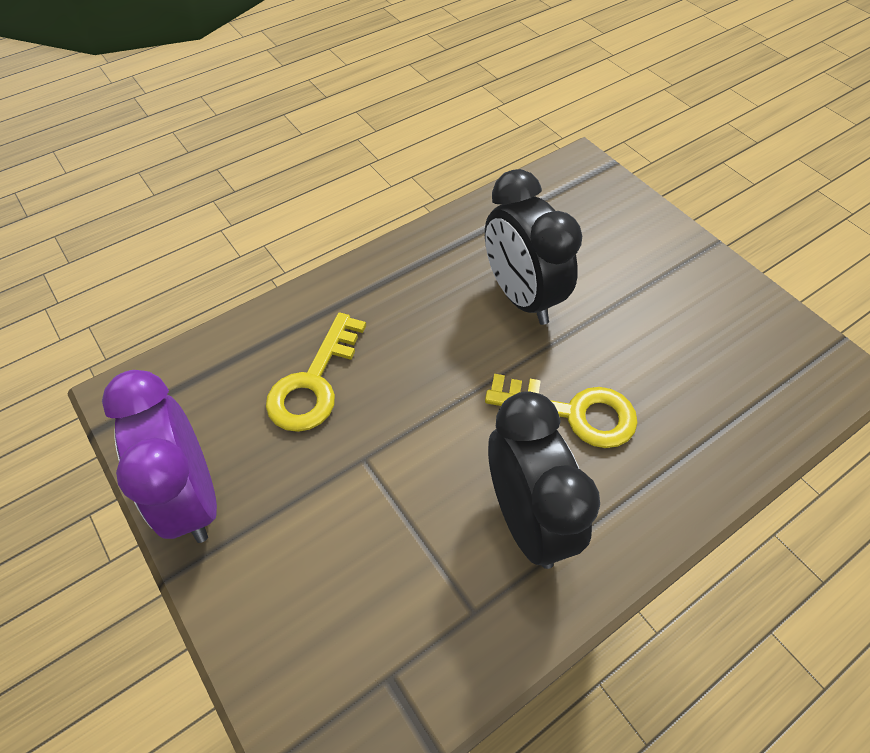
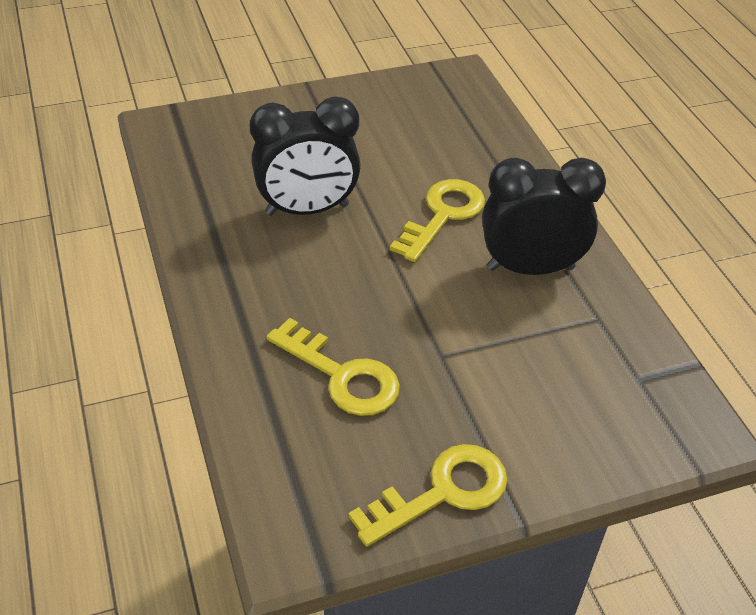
camera: 75 degrees left, 10 degrees down
(192, 497) = (442, 492): purple clock -> yellow key

